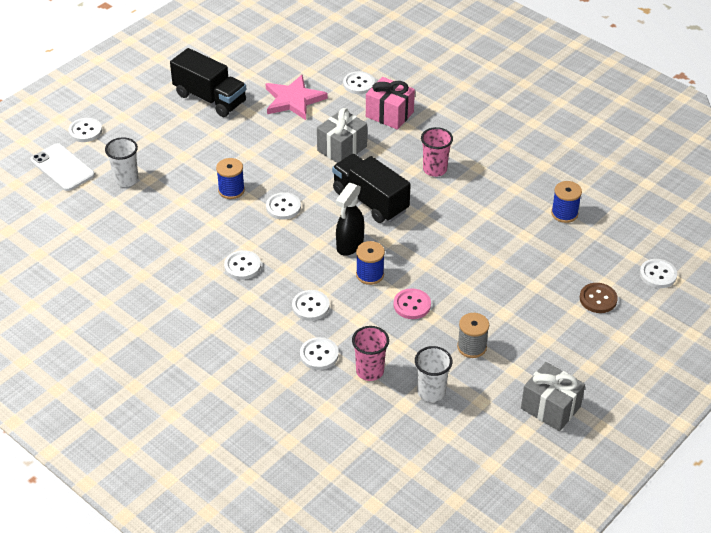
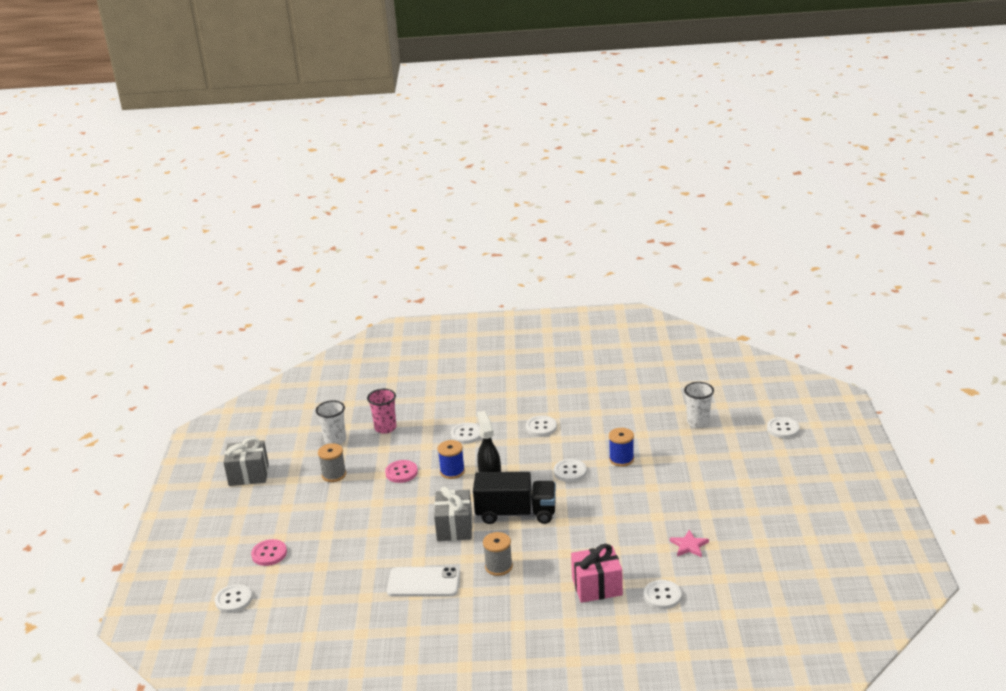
camera: 140 degrees right, 15 degrees down
(62, 167) = (749, 403): white phone -> white phone (423, 582)
(210, 98) = (750, 504): black truck -> none
(293, 100) = (689, 545): pink star -> pink star, size x0.54
(319, 355) = (427, 417): white button -> none
(342, 148) = (592, 535): grey gift -> grey gift (454, 527)
(435, 169) = (498, 566): pink cup -> grey spool
(564, 213) = (353, 600): blue spool -> none
(598, 299) = (269, 554): brown button -> pink button

